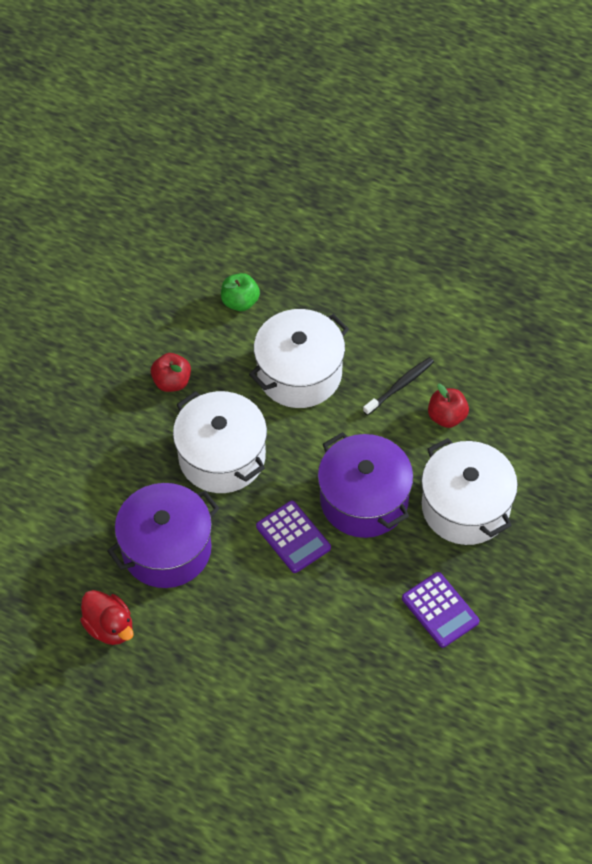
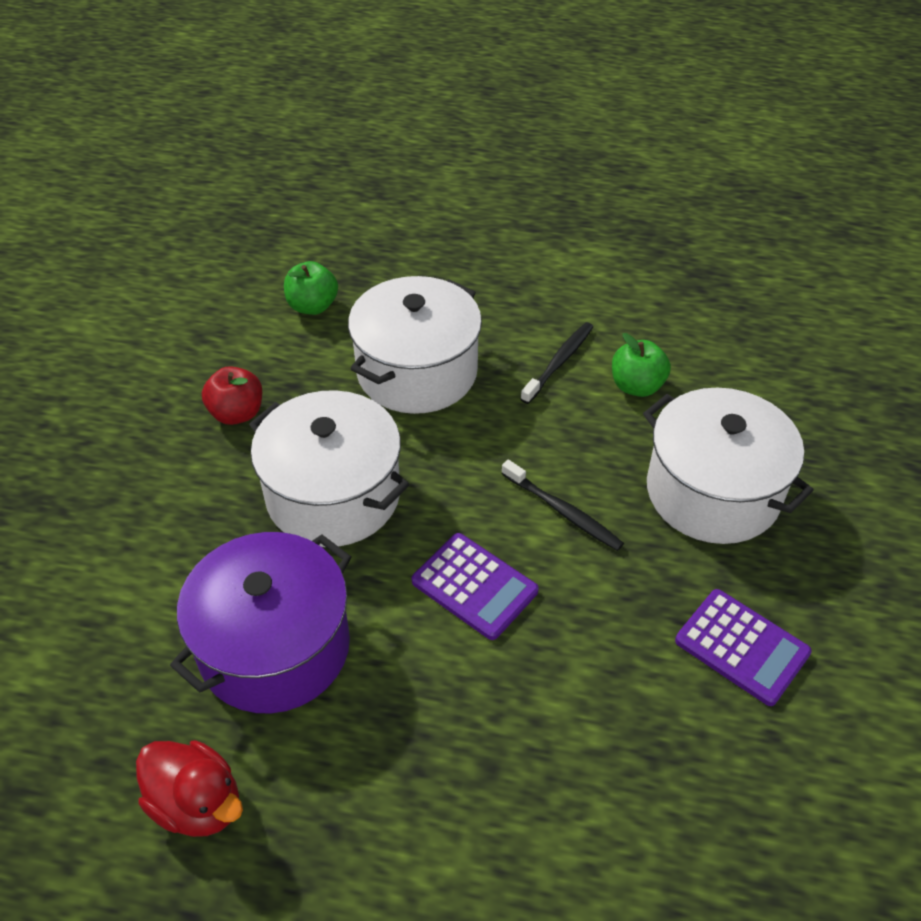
camera: 15 degrees left, 10 degrees down
(364, 500) = (563, 512): purple pot -> black toothbrush
(447, 416) = (636, 386): red apple -> green apple

